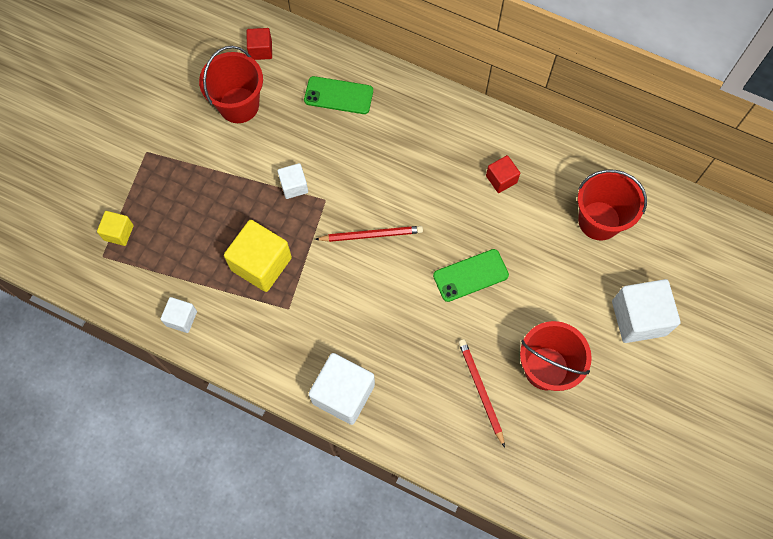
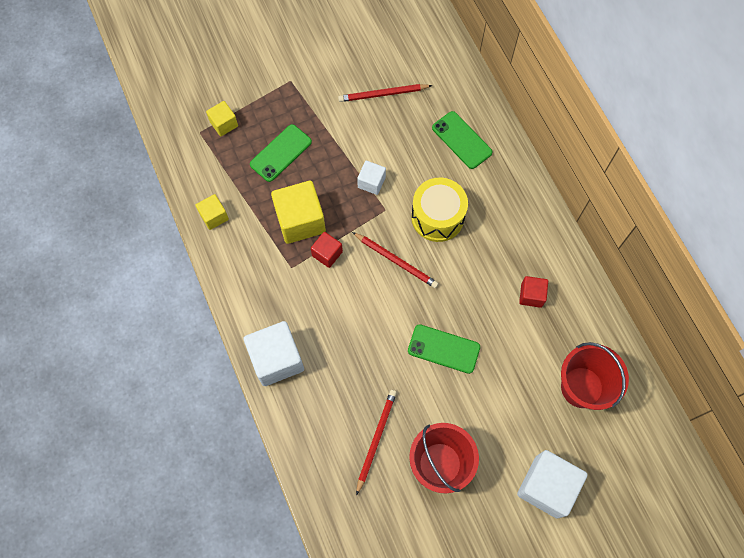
camera: 40 degrees right, 0 degrees up
(181, 318) = (214, 216): white cube -> yellow cube
(193, 220) = (281, 153): none -> green phone
(239, 105) = (383, 94): red bucket -> red pencil
(261, 50) = (433, 65): red cube -> red cube (327, 254)
(373, 173) = (437, 217): none -> yellow drum

